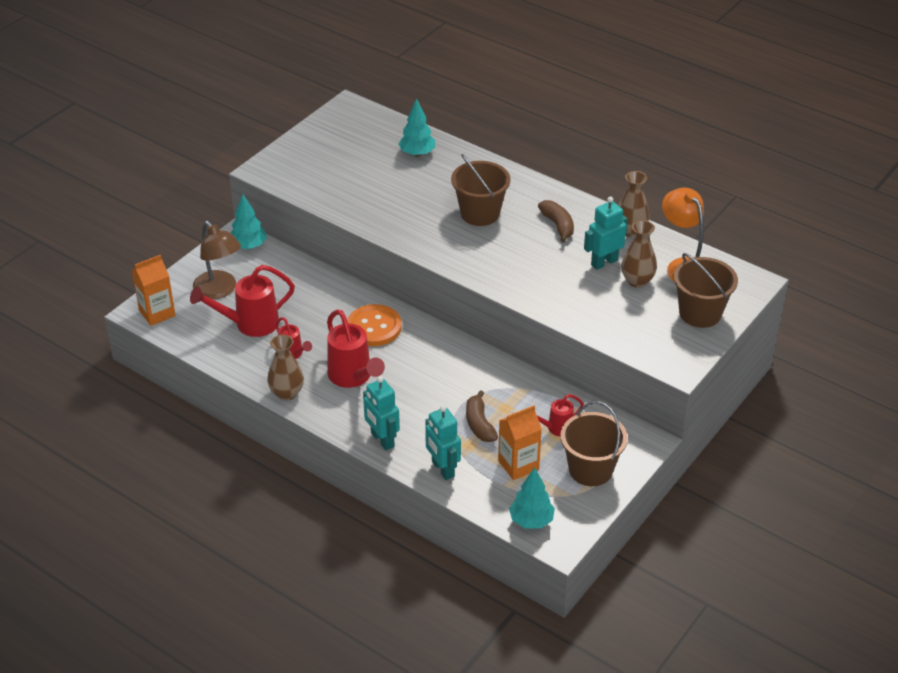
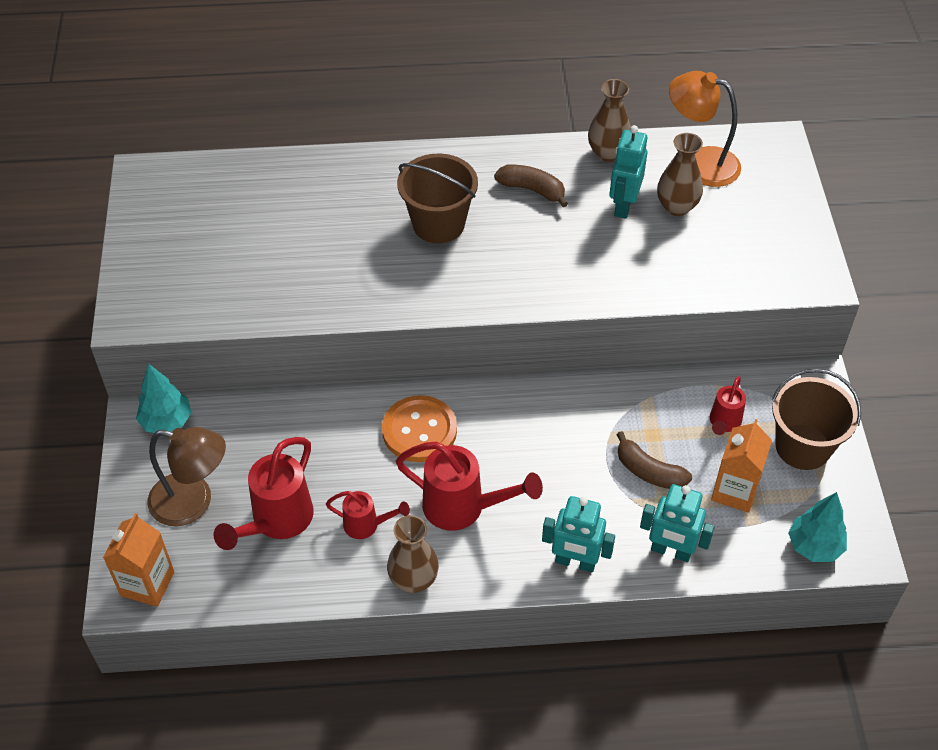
camera: 40 degrees left, 10 degrees up
(417, 153) = (290, 190): turquoise tree -> none
(700, 313) = (771, 207): brown bucket -> none

